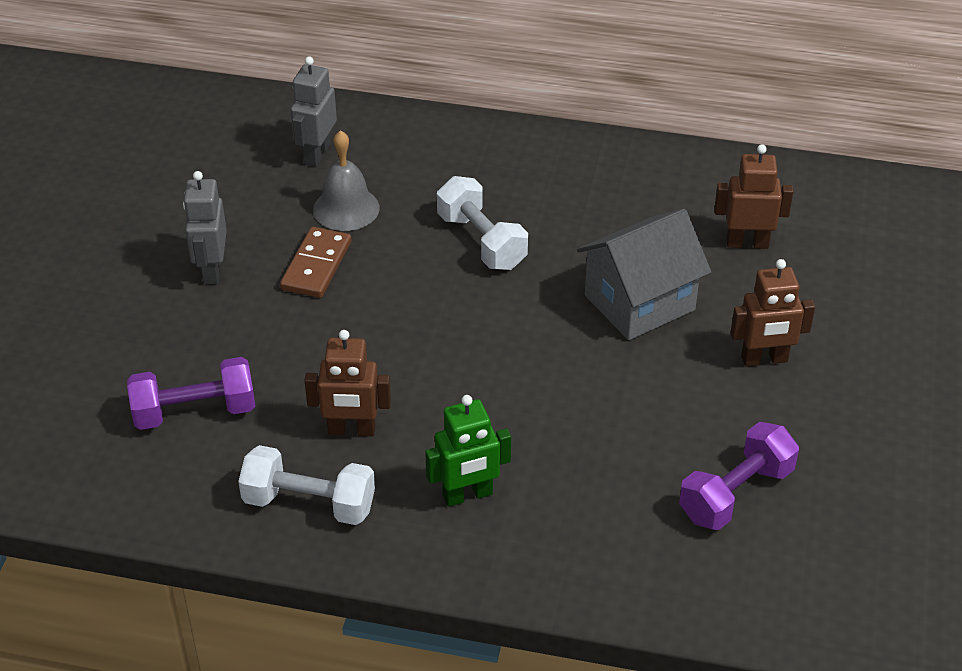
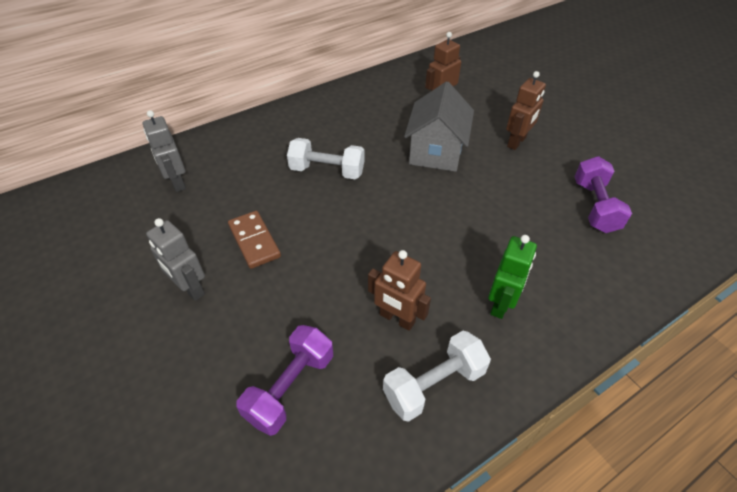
camera: 45 degrees left, 5 degrees up
(346, 208) = (232, 200): grey bell -> none
(351, 430) = (397, 319): brown robot -> brown robot turned 75 degrees clockwise

